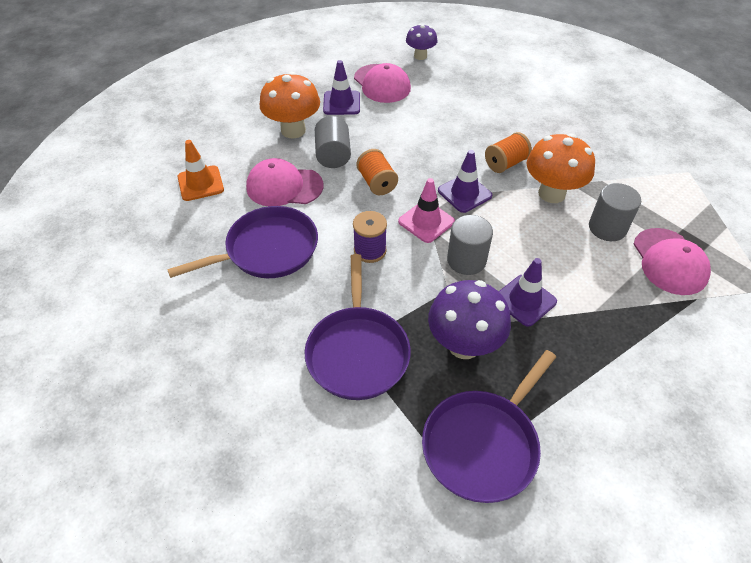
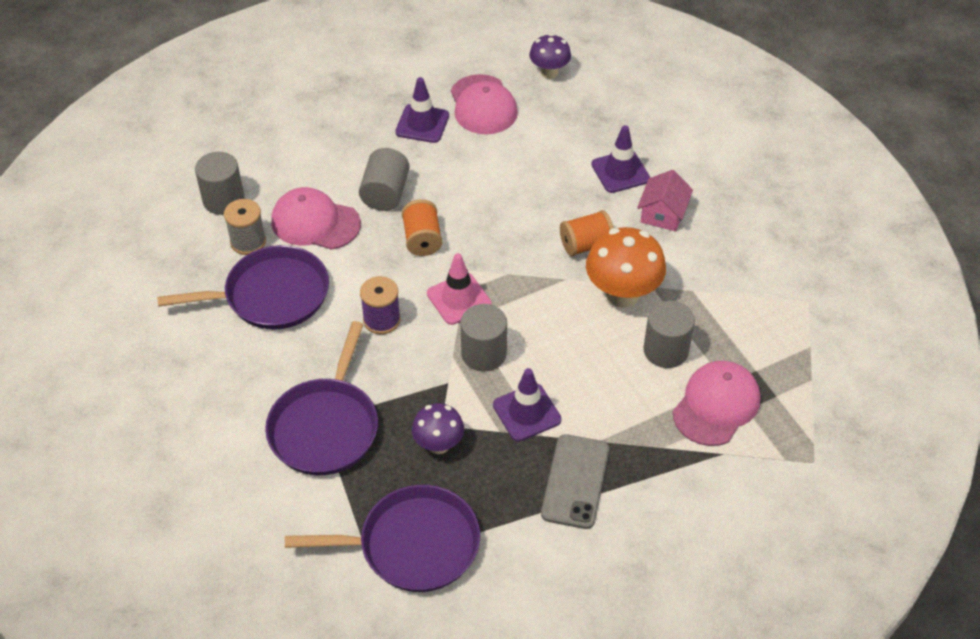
camera: 15 degrees right, 0 degrees up
(200, 183) = (223, 200): orange traffic cone -> grey cylinder
(232, 211) = (248, 242): none -> grey spool
(293, 130) = (350, 151): orange mushroom -> none
(464, 193) = (518, 273): purple traffic cone -> purple traffic cone (620, 172)
(464, 345) = (438, 445): purple mushroom -> purple mushroom, size x0.61
(483, 444) = (413, 545): purple pan -> purple pan turned 150 degrees counterclockwise
(550, 132) = (663, 214): none -> pink house
(594, 350) = (575, 481): none -> grey phone
(669, 261) = (716, 405): pink cap -> pink cap turned 150 degrees counterclockwise

